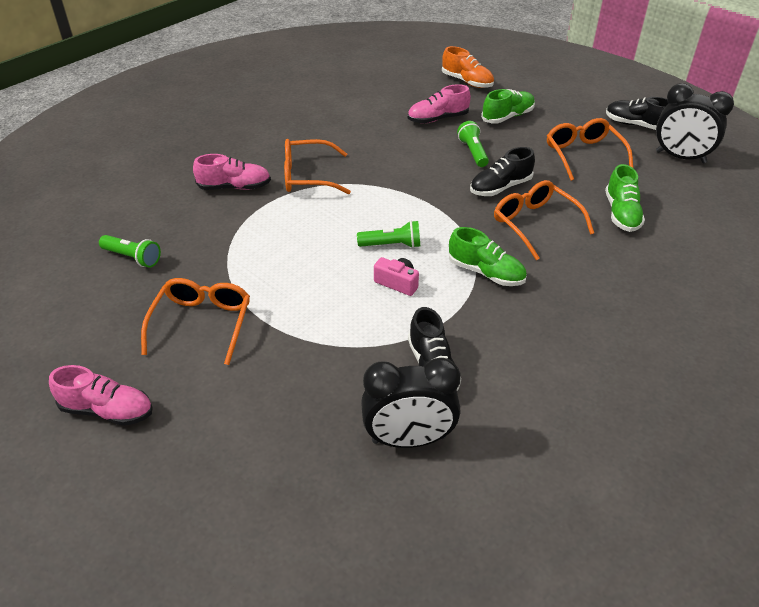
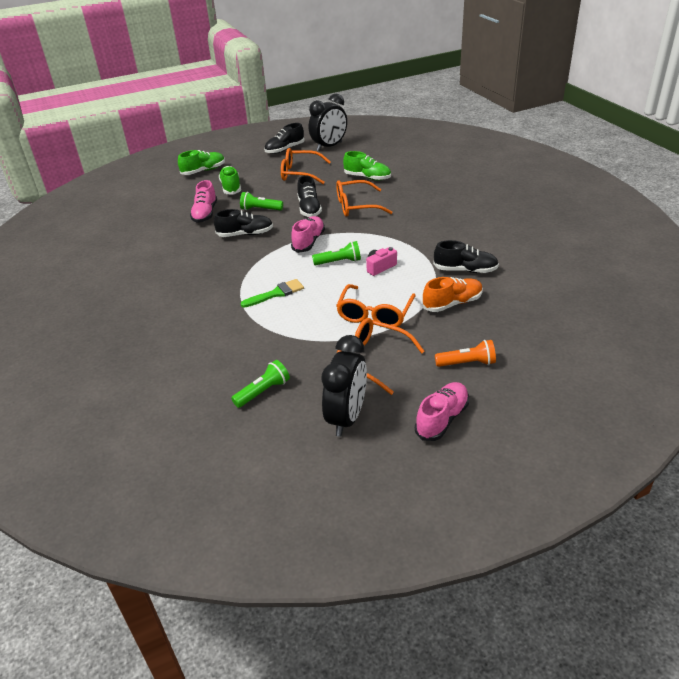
camera: 65 degrees left, 5 degrees down
(218, 413) = (467, 363): none -> orange flashlight
(234, 187) = (207, 323): pink shoe -> pink shoe (309, 242)
(304, 216) = (276, 293): none -> green brush
(307, 176) = (225, 284): orange glasses -> orange glasses (374, 314)
(392, 245) = (339, 262): green flashlight -> green flashlight turned 60 degrees clockwise
(409, 439) = (518, 290): black clock -> black clock (347, 417)
(412, 158) = (245, 234): none -> black shoe
(467, 82) = (168, 192): orange shoe -> orange shoe (452, 303)
(486, 272) = (391, 233): green shoe -> green shoe (203, 171)

